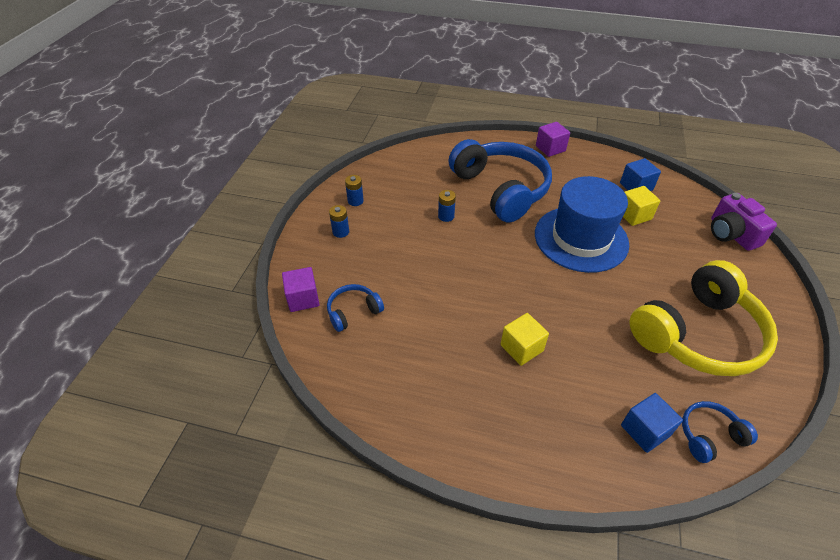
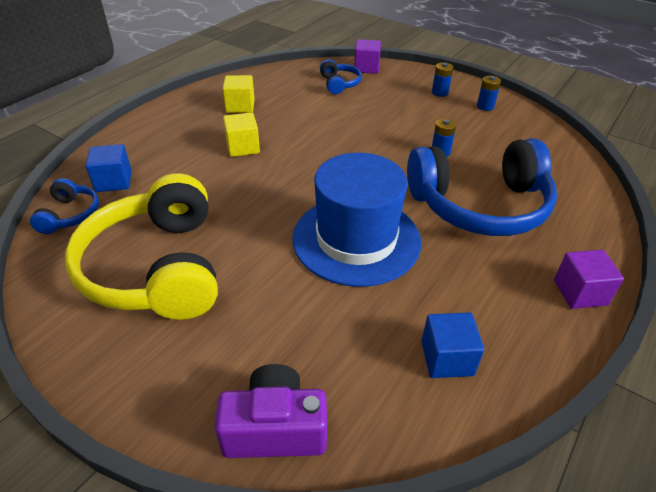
camera: 110 degrees right, 5 degrees down
(634, 215) = (377, 317): yellow cube -> yellow cube (240, 106)

